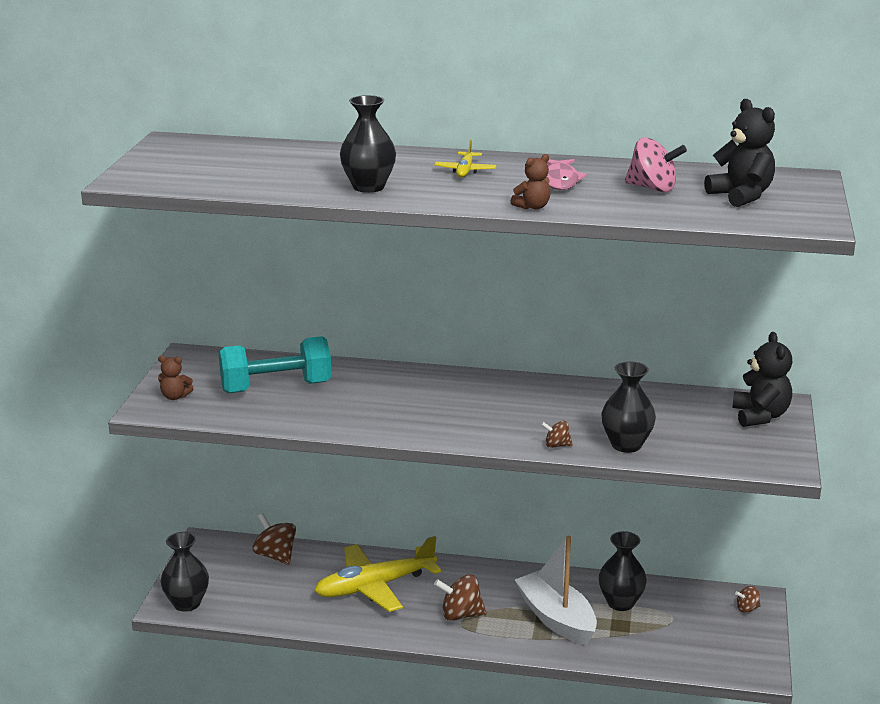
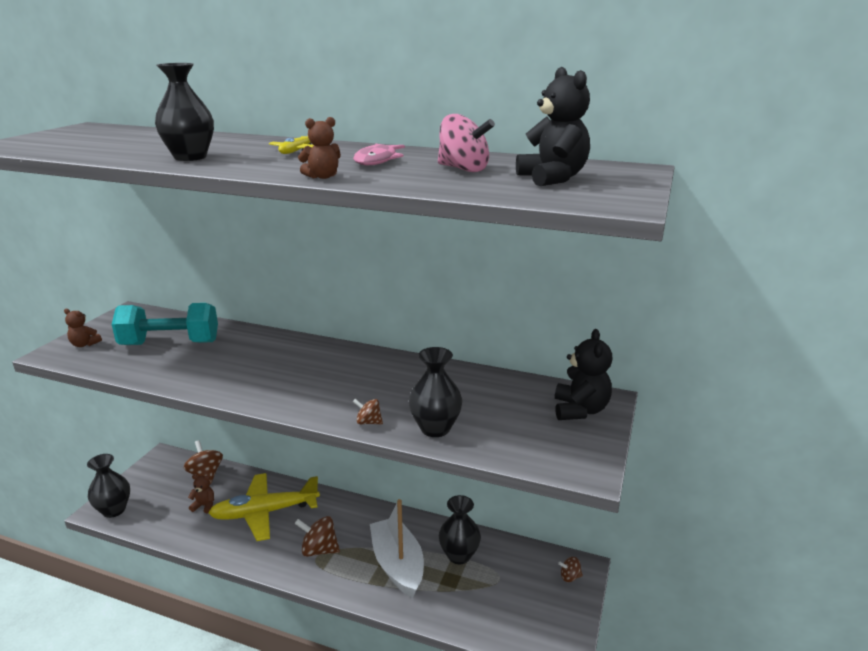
camera: 10 degrees right, 0 degrees up
(296, 587) = (204, 506): none -> brown teddy bear

